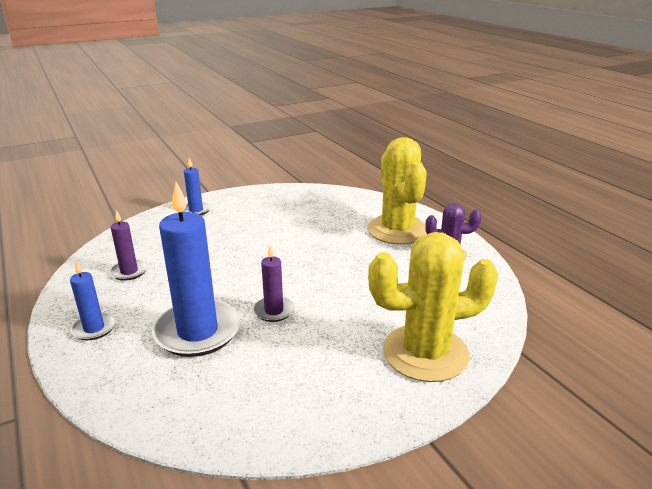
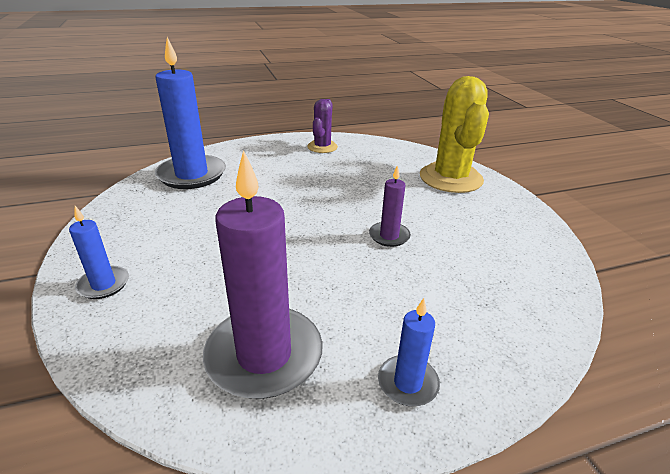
camera: 80 degrees left, 5 degrees up
(129, 271) = (264, 355): purple candle -> purple candle, size x2.01
(198, 331) = (420, 286): blue candle -> blue candle (192, 175)
(397, 230) = (268, 158): yellow cactus -> none

